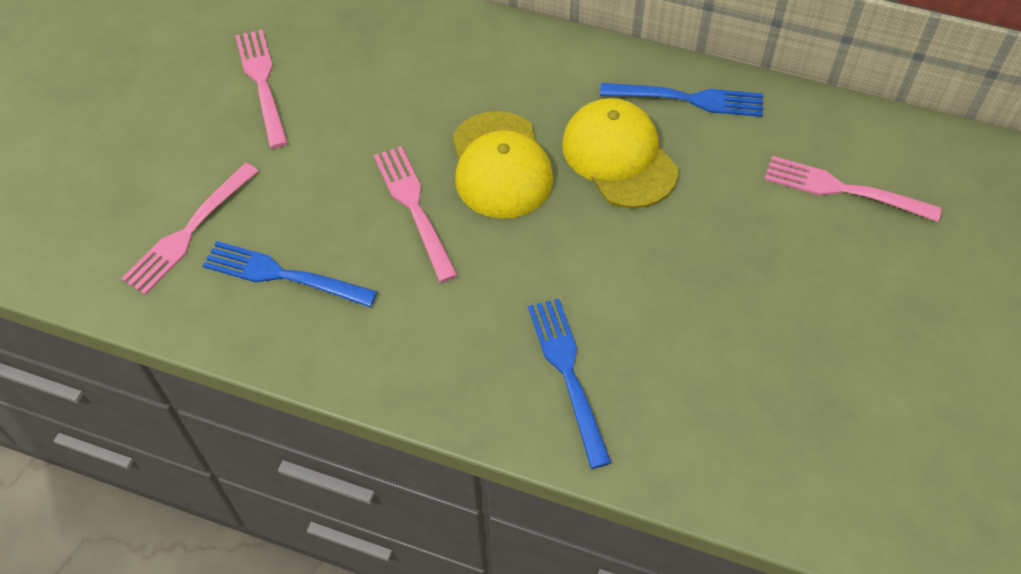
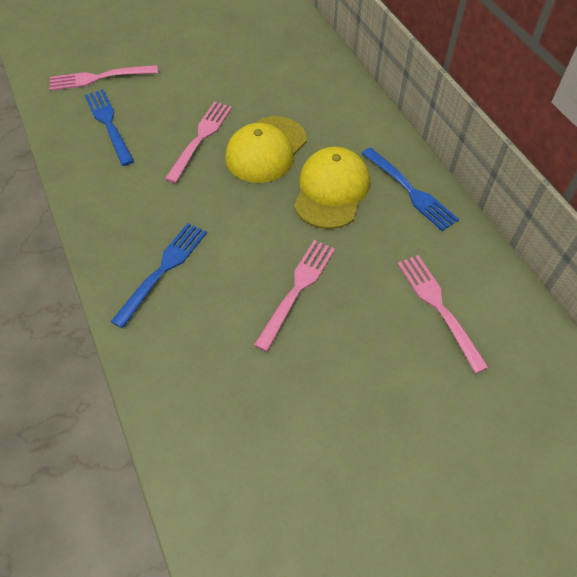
camera: 45 degrees right, 0 degrees up
(262, 83) = (211, 38): pink fork -> pink fork (297, 290)

